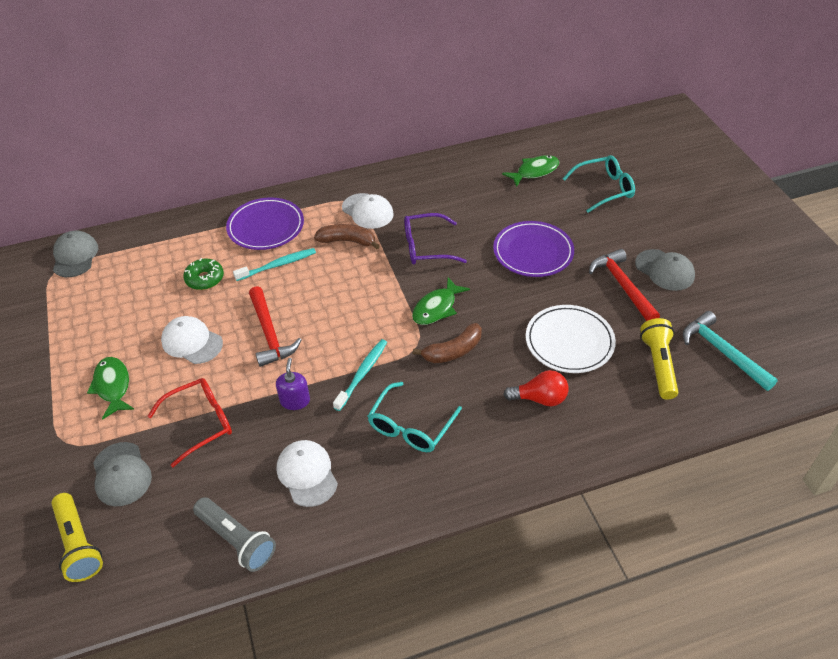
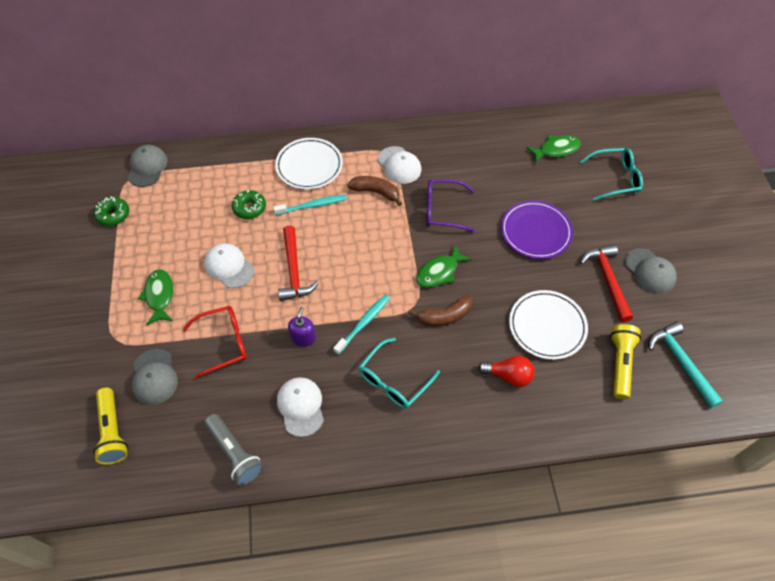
camera: 10 degrees right, 10 degrees up
(41, 311) = (113, 215): none -> green donut
(266, 227) = (309, 166): purple plate -> white plate

